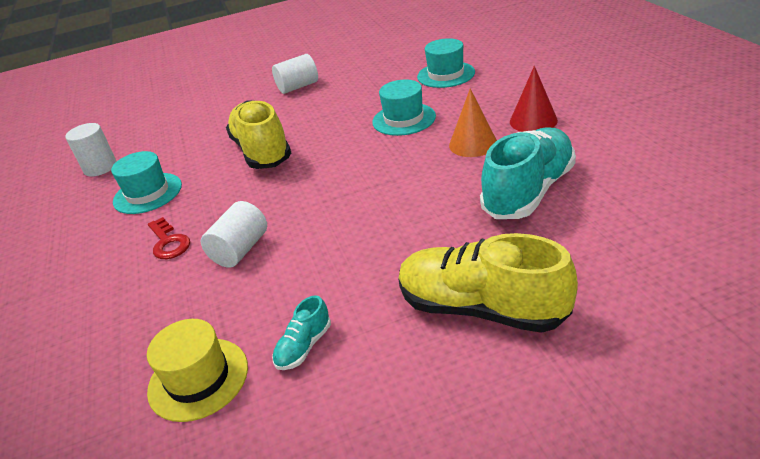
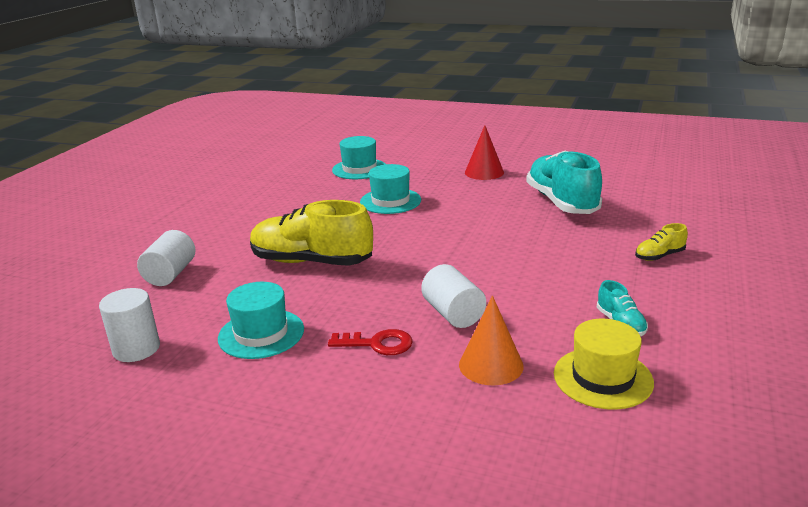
camera: 55 degrees left, 10 degrees down
(298, 87) = (233, 215): white cylinder -> white cylinder (170, 274)
(473, 144) = (474, 195): orange cone -> orange cone (491, 365)
(481, 308) = (659, 256): yellow shoe -> yellow shoe, size x0.45

